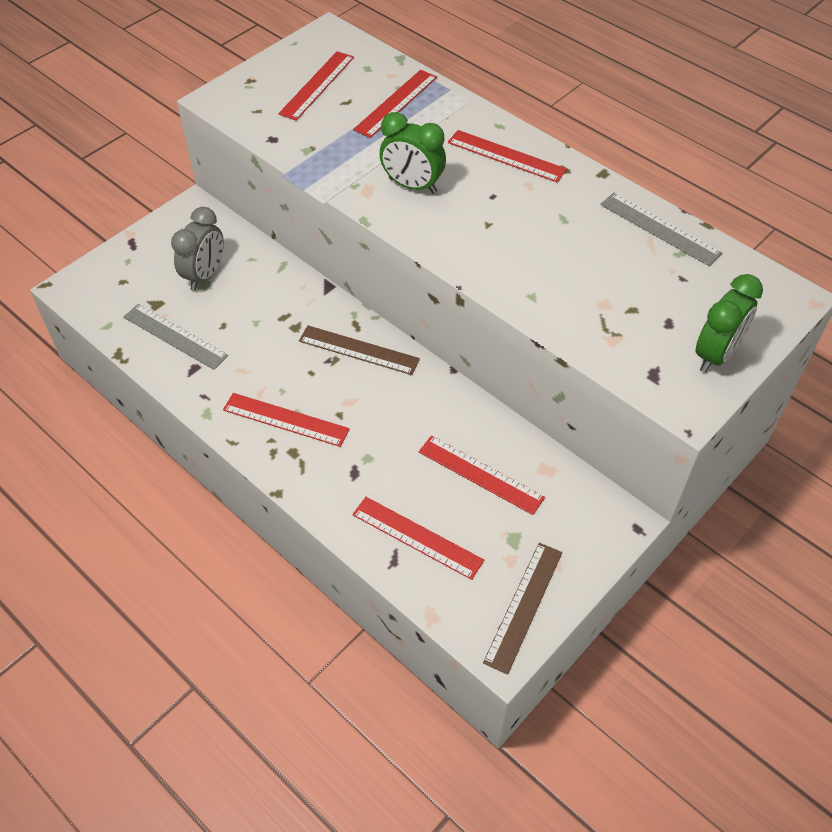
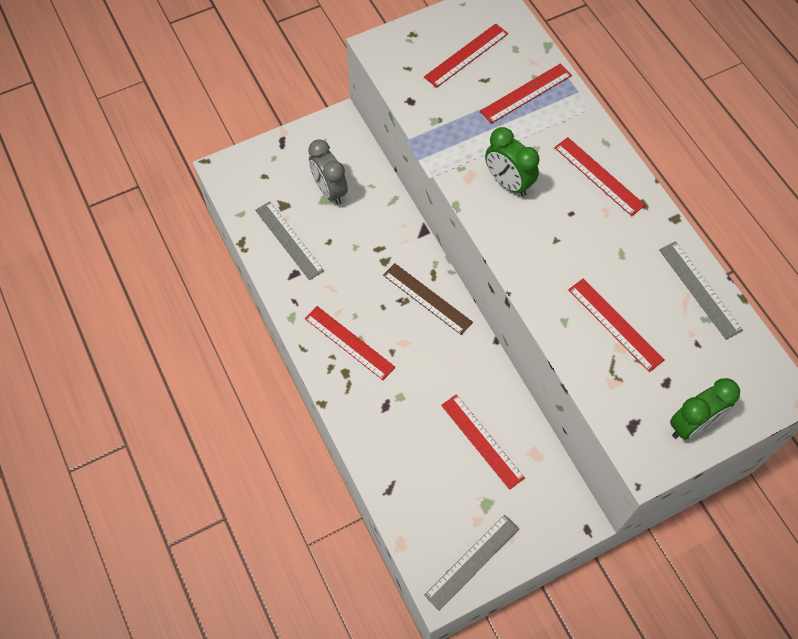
camera: 20 degrees right, 10 degrees up
(205, 275) = (329, 190): grey clock -> grey clock turned 105 degrees clockwise
(417, 537) = (413, 477): red ruler -> red ruler (615, 324)
(524, 606) = (472, 561): brown ruler -> grey ruler

